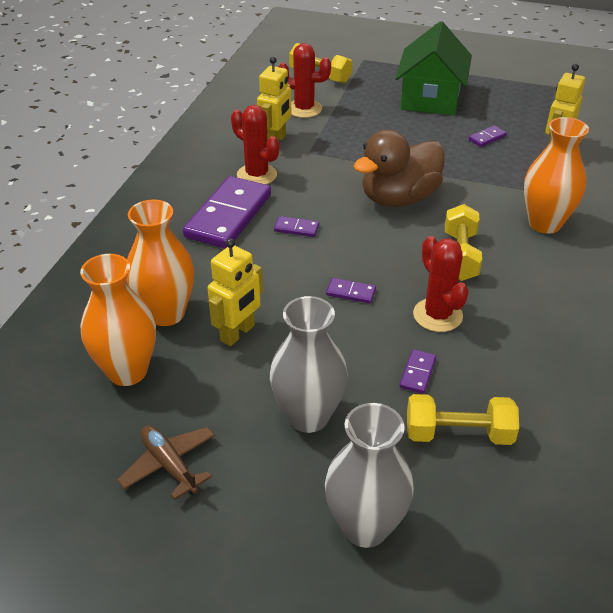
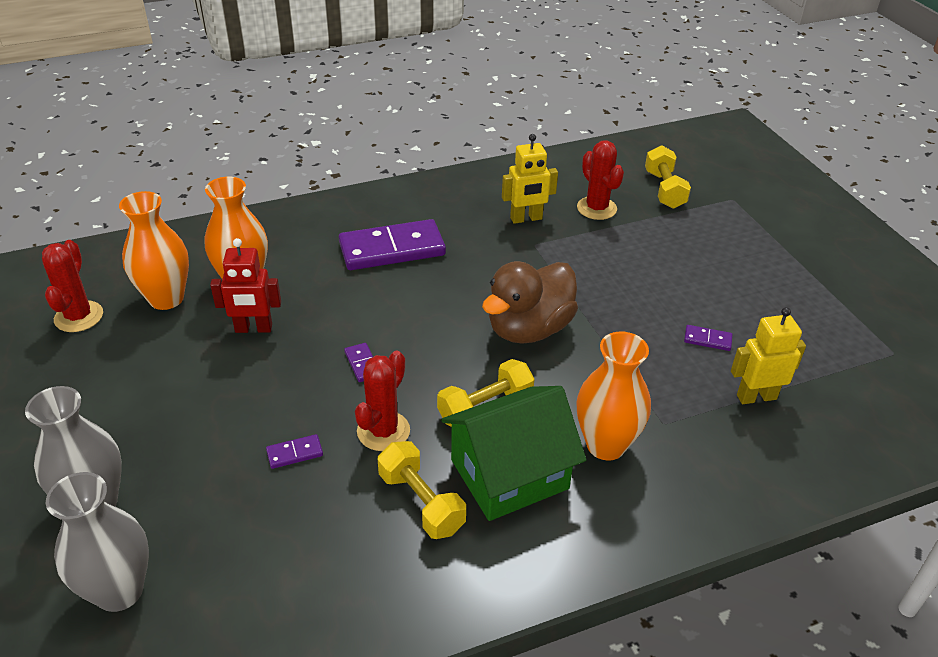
camera: 50 degrees right, 0 degrees up
(169, 465) = (89, 368): brown plane -> none
(238, 333) = (253, 329): yellow robot -> red robot
(257, 175) = (464, 234): red cactus -> red cactus (79, 317)
(296, 228) = (416, 292): purple domino -> none
(308, 416) = (191, 413): grey vase -> grey vase (119, 591)
(399, 198) = (529, 329): brown duck -> brown duck turned 60 degrees counterclockwise
(430, 98) = (725, 271): green house -> green house (509, 474)
(458, 434) = (239, 513): yellow dumbbell -> yellow dumbbell (421, 502)

